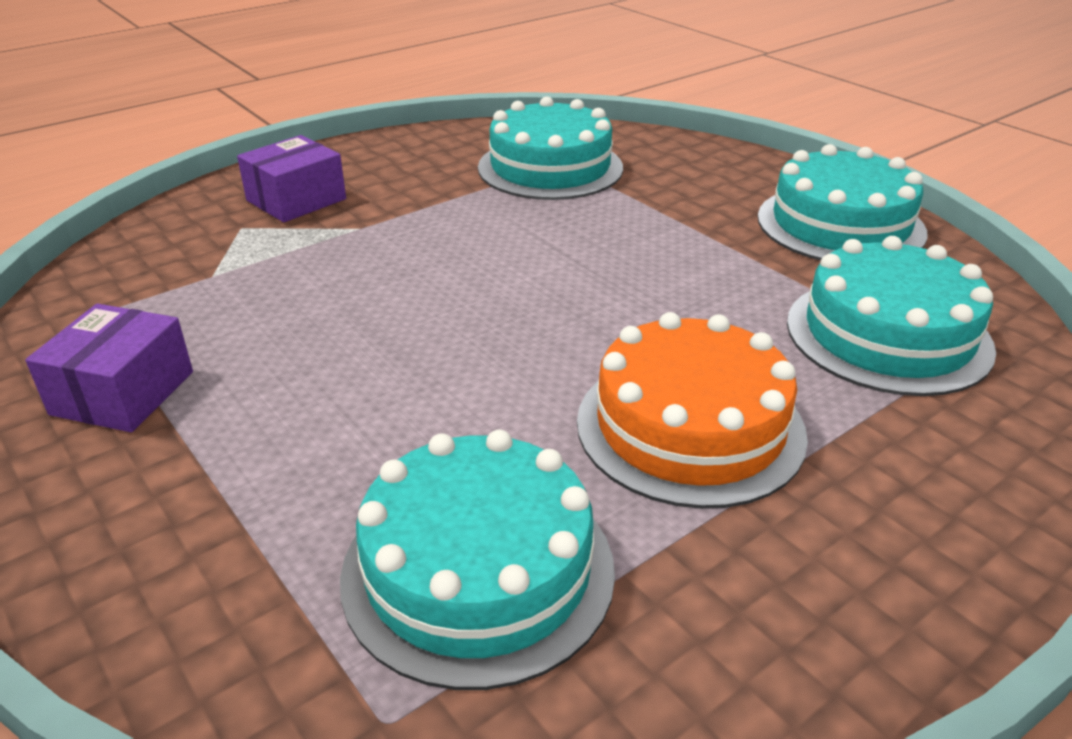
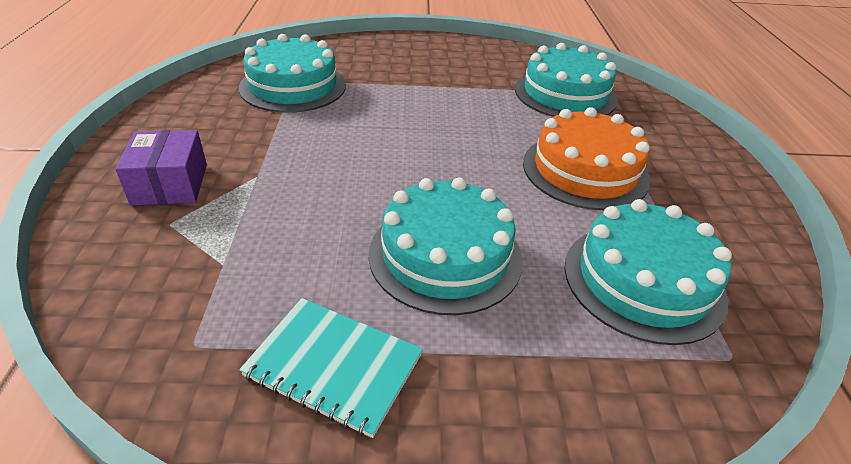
camera: 55 degrees left, 5 degrees up
(123, 393) = (333, 366): purple box -> turquoise notebook
(840, 225) = (469, 56): turquoise cake -> turquoise cake (445, 255)

